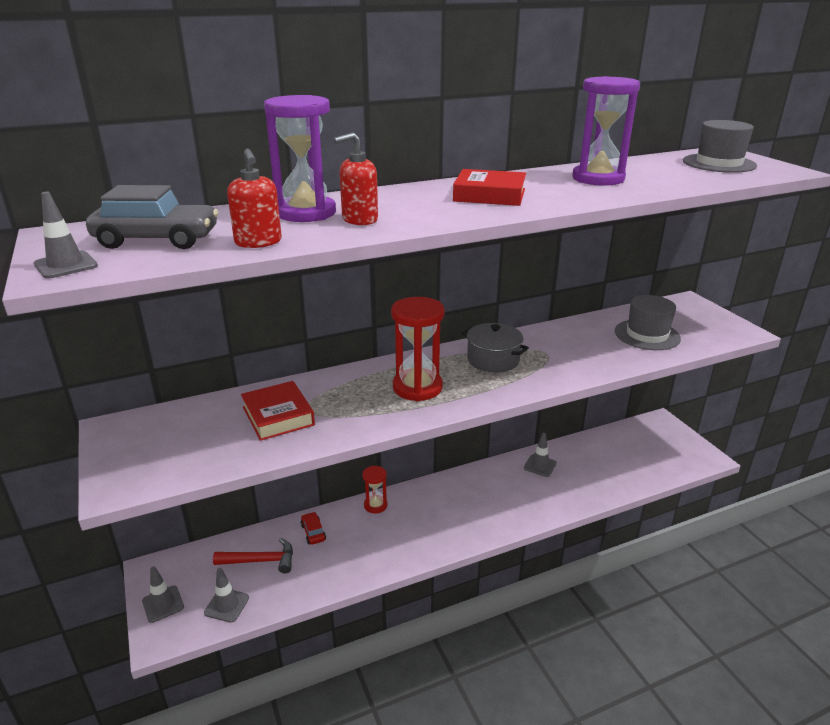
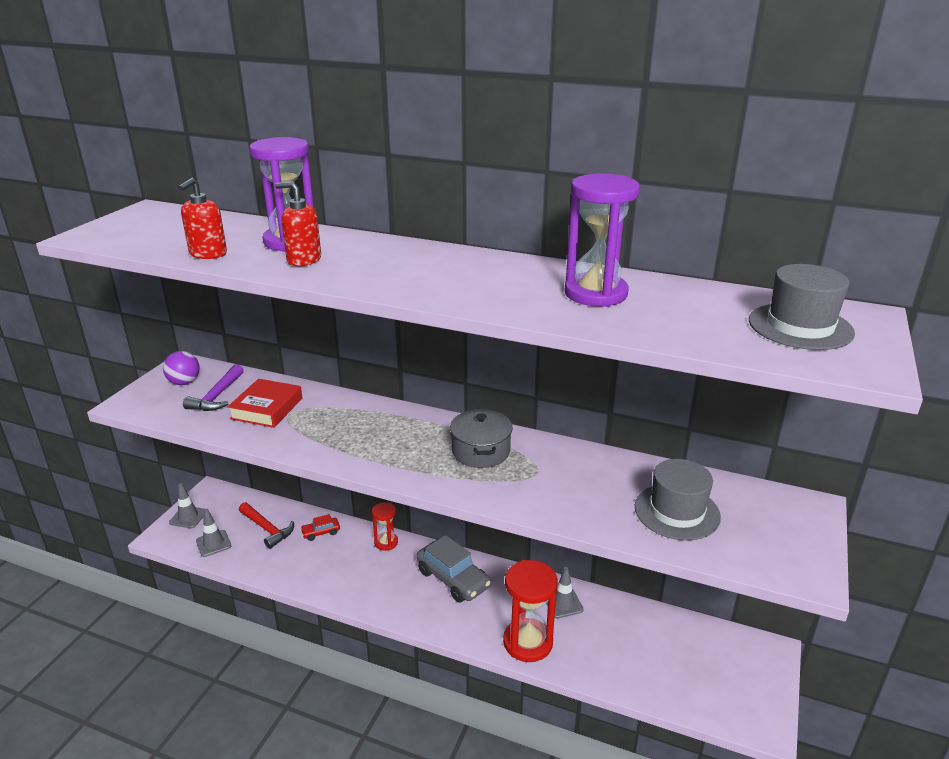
camera: 45 degrees right, 0 degrees up
(66, 265) = (100, 232): grey traffic cone -> none
(146, 439) = (184, 382): none -> purple ball
(157, 240) = (172, 231): grey car -> grey car (453, 579)
(208, 431) = (217, 396): none -> purple hammer
(313, 532) = (321, 532): red car -> red car turned 135 degrees counterclockwise
(417, 387) = (383, 440): red hourglass -> red hourglass (528, 642)
(489, 195) = (449, 274): red book -> none

